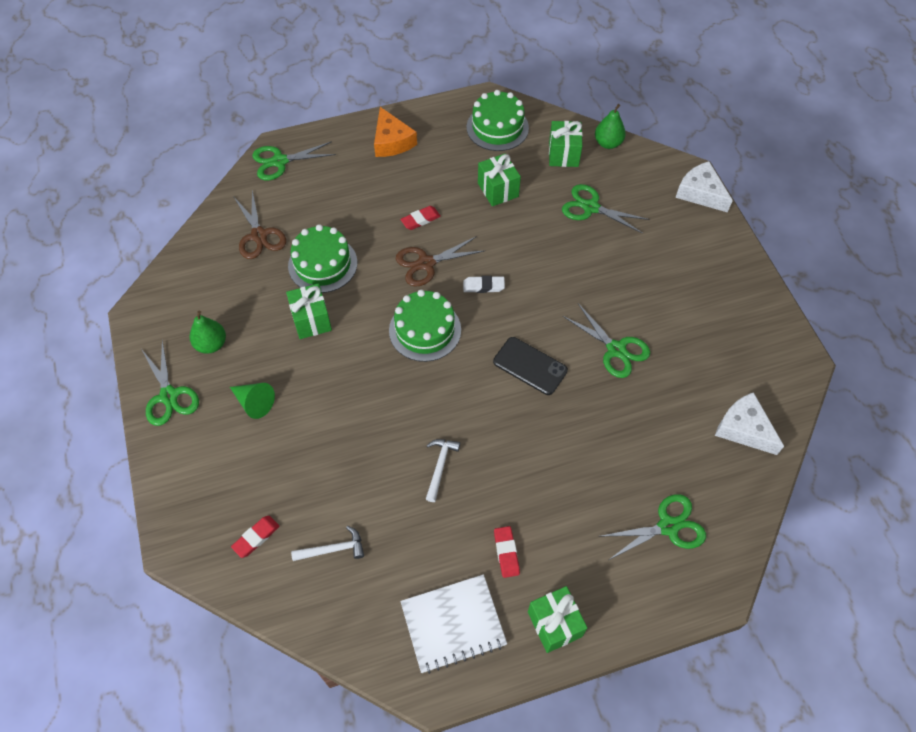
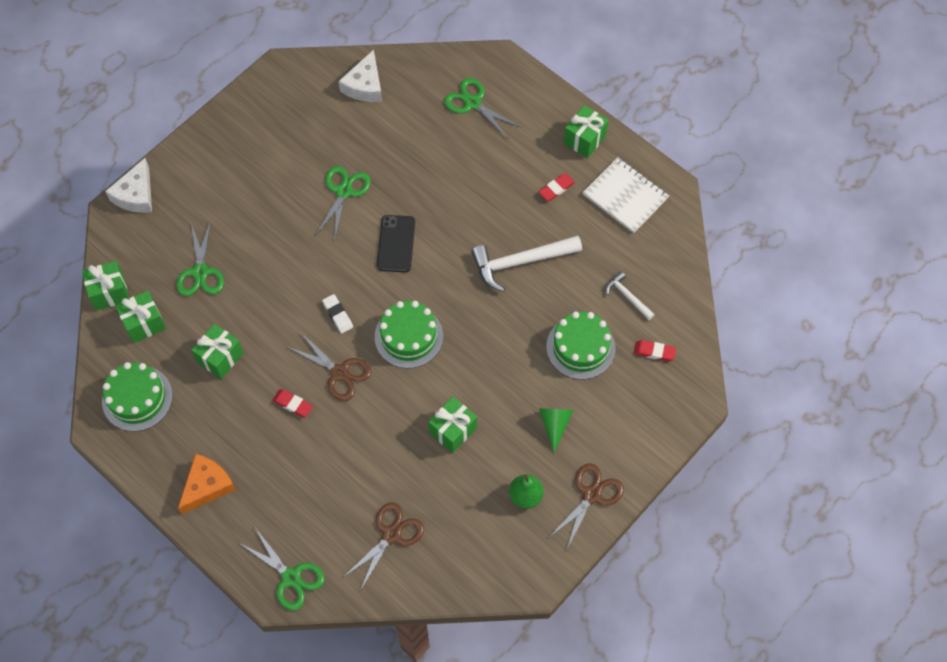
camera: 120 degrees left, 5 degrees up
(169, 396) = (592, 495): green scissors -> brown scissors
(322, 264) = (390, 458): green cake -> green cake (580, 347)
(440, 466) = (521, 262): white hammer -> white hammer, size x1.89
(608, 143) = (109, 292): green pear -> green gift

